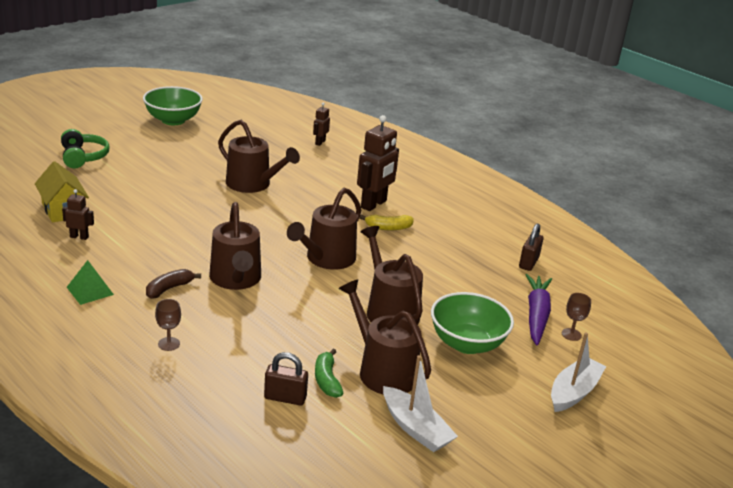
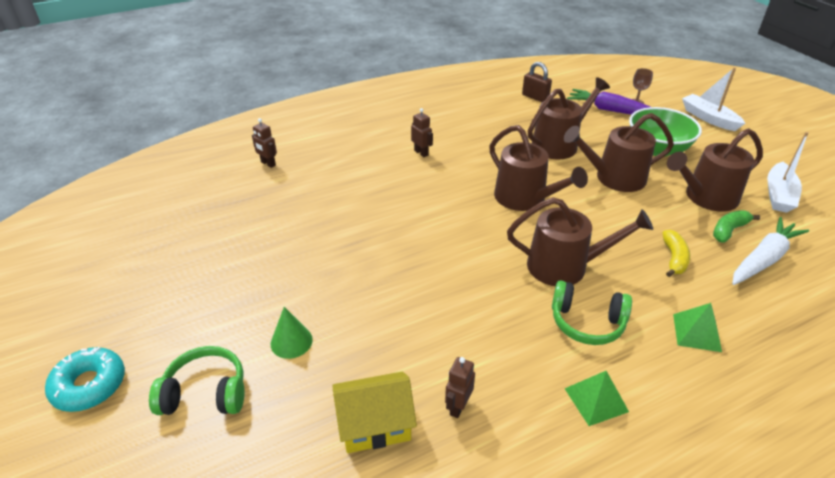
camera: 70 degrees left, 10 degrees up
(85, 126) = (89, 385): none -> turquoise donut
(128, 176) = (291, 341): none -> green cone
(169, 289) = (587, 322): brown banana -> green headphones
(169, 344) = (697, 332): brown goblet -> green pyramid
(173, 120) = (131, 278): green bowl -> none
(252, 184) = (353, 227): brown watering can -> brown watering can (559, 144)
(285, 398) = (763, 259): brown padlock -> white carrot
(327, 380) = (729, 230): green banana -> green banana turned 135 degrees clockwise
(374, 204) = (421, 153): brown robot -> brown robot, size x0.50
(388, 228) = (469, 153): yellow banana -> yellow banana (674, 259)
(415, 428) = (778, 195): white boat -> white boat turned 135 degrees clockwise

